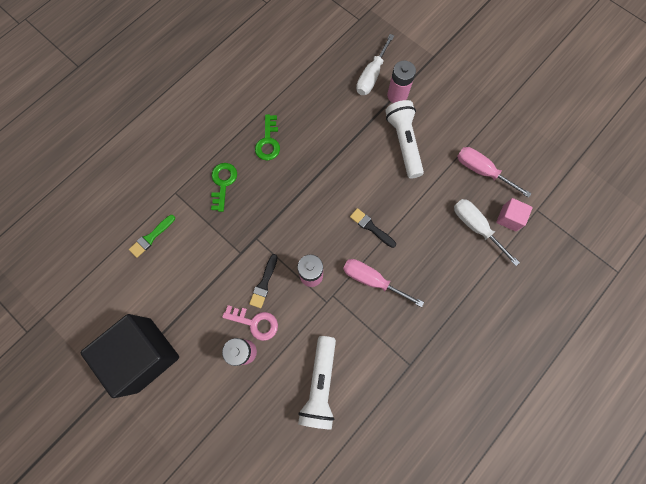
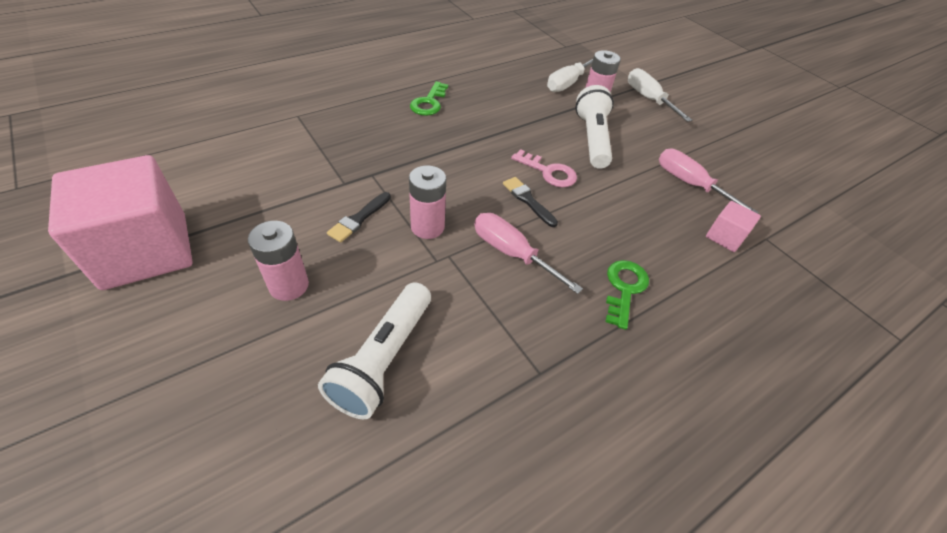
camera: 10 degrees right, 25 degrees down
(144, 355) = (145, 251): black cube -> pink cube
(151, 237) = (243, 143): green brush -> none
(223, 183) = (358, 121): green key -> green key (624, 288)
(255, 323) = (323, 257): pink key -> pink key (549, 172)
(476, 227) = (675, 234): white screwdriver -> white screwdriver (648, 99)

